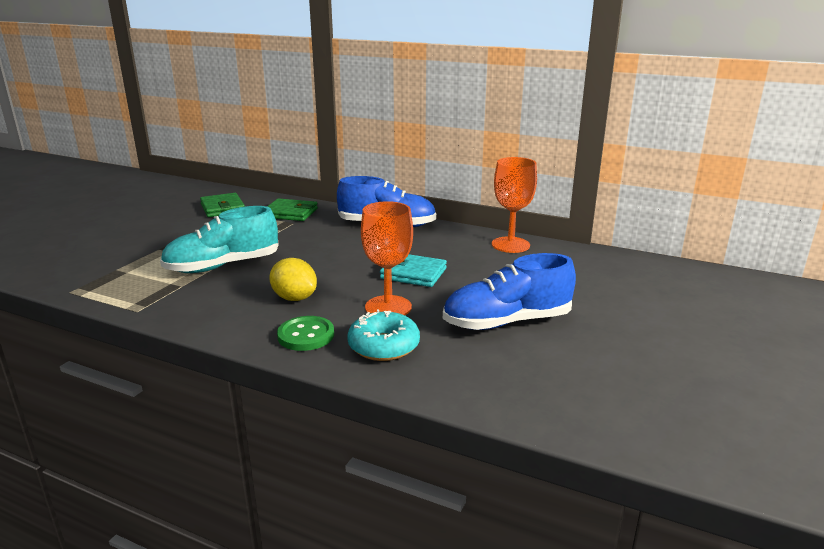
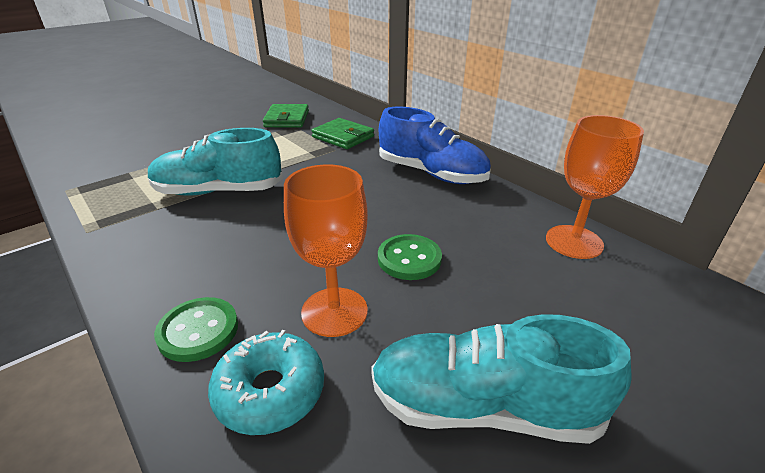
camera: 25 degrees right, 10 degrees up
(294, 298) = (243, 259): yellow lemon -> none
(413, 273) = (409, 259): turquoise wallet -> green button
(507, 322) = (483, 406): blue shoe -> turquoise shoe

